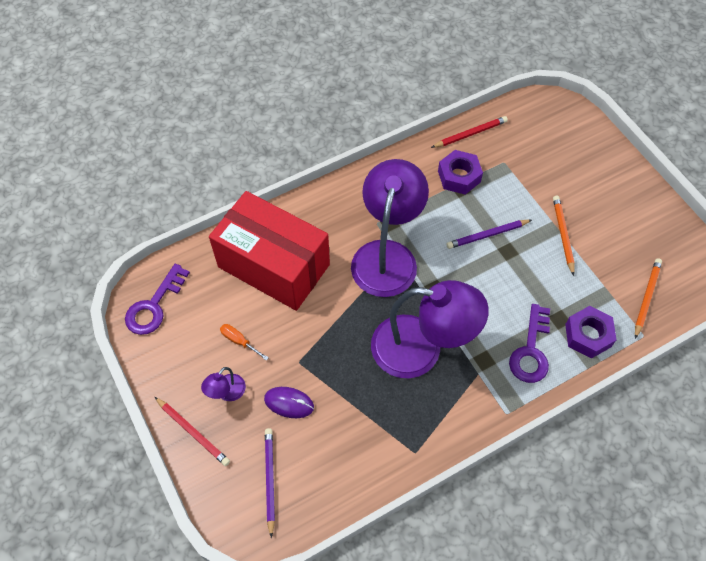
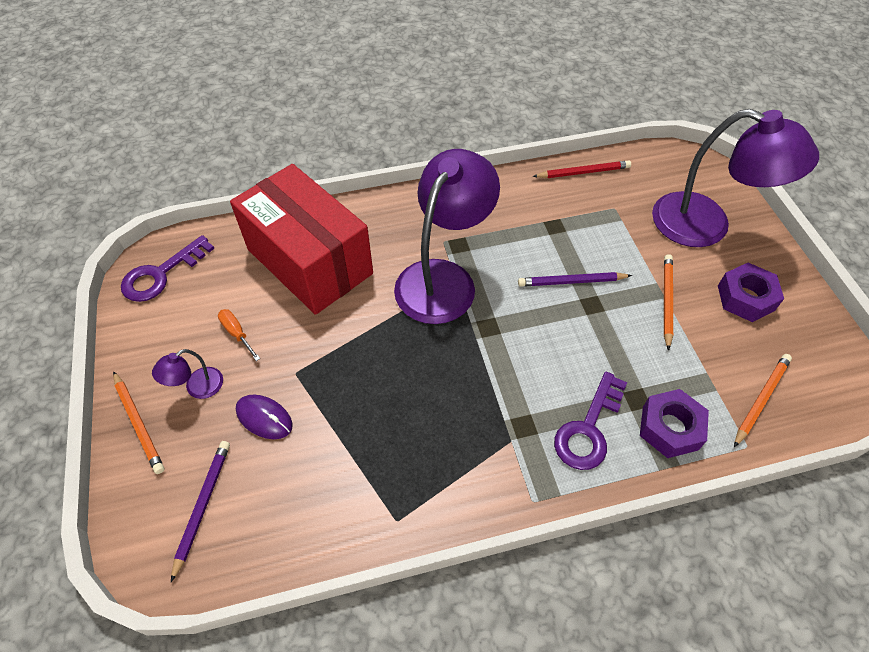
camera: 15 degrees right, 5 degrees down
(193, 432) = (139, 423): red pencil -> orange pencil
(421, 349) = (448, 394): purple lamp -> purple lamp (706, 225)
(459, 176) = (556, 213): purple nut -> purple nut (745, 298)

